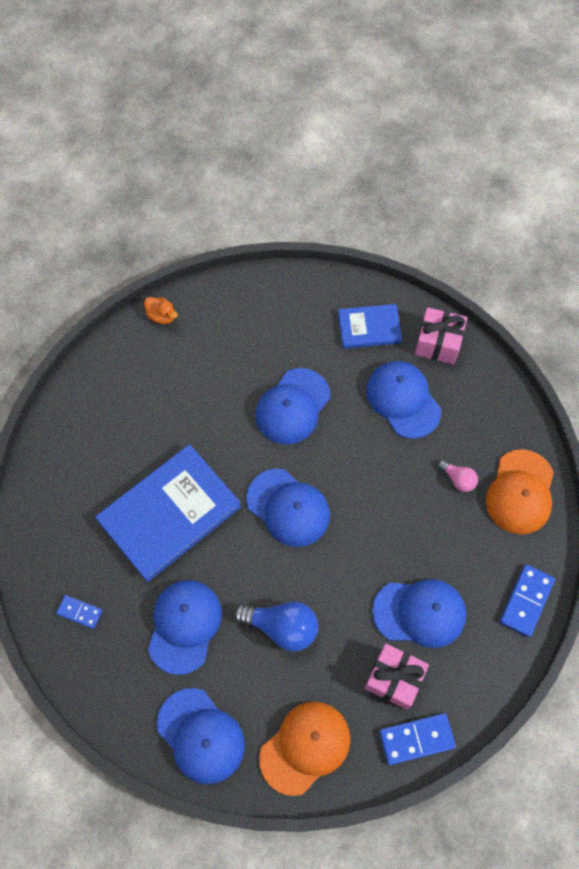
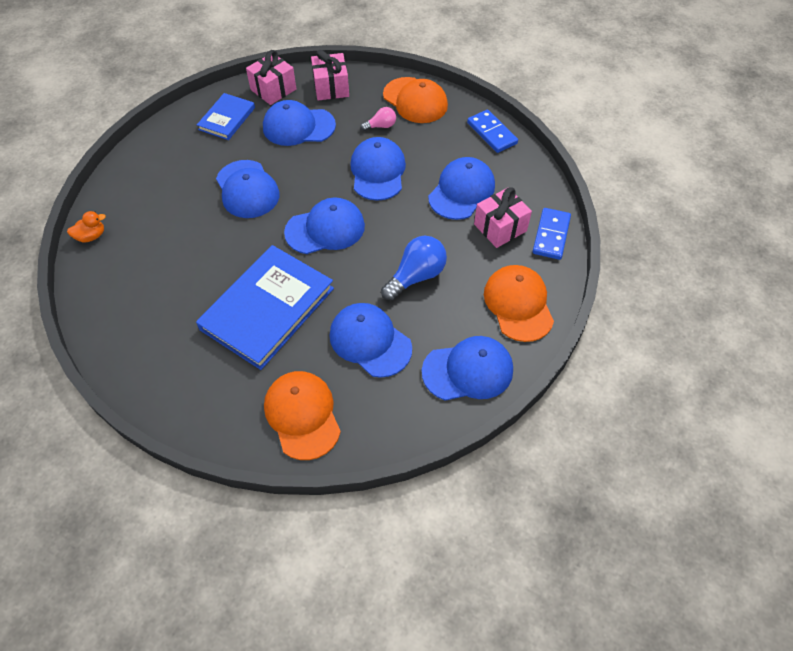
camera: 60 degrees left, 10 degrees down
(80, 612) = (302, 415): blue domino -> orange cap
(169, 514) = (267, 309): blue book -> blue book turned 45 degrees clockwise
(392, 513) = (378, 171): none -> blue cap
(480, 396) = (331, 87): none -> pink gift

